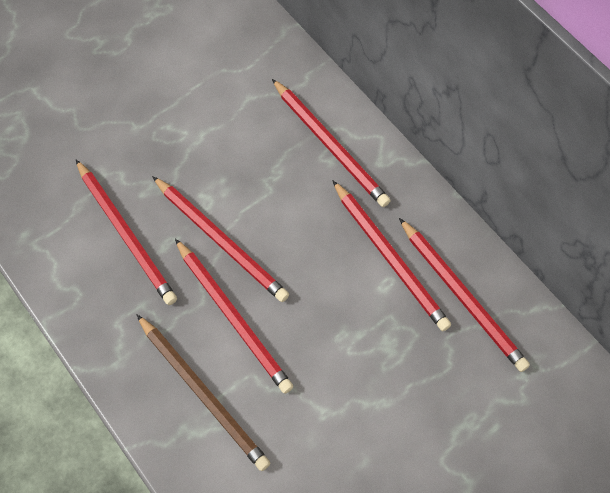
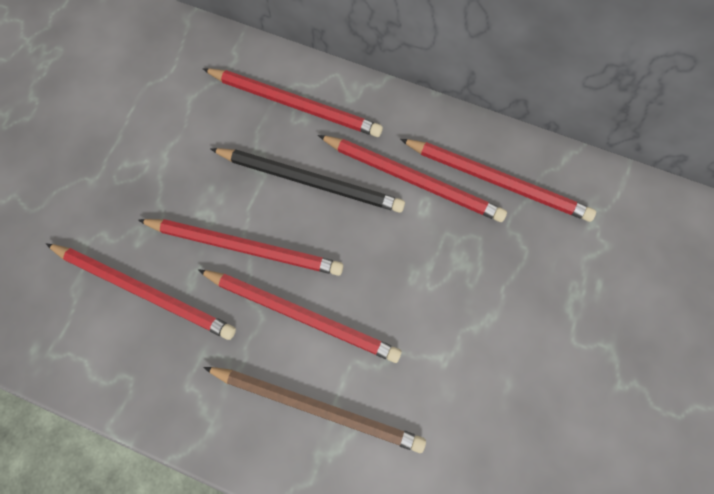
camera: 30 degrees left, 5 degrees up
(304, 215) = (310, 181): none -> black pencil

